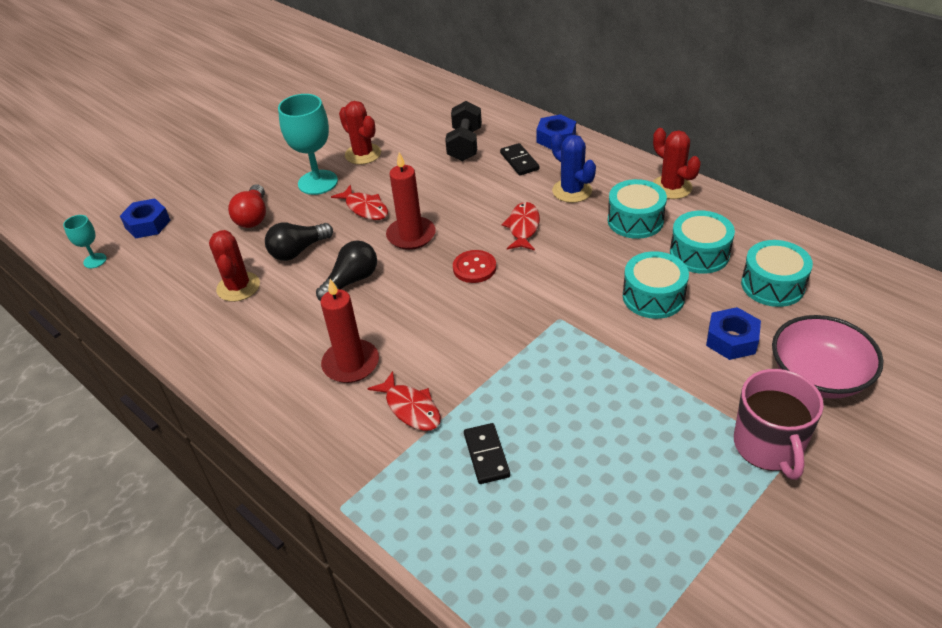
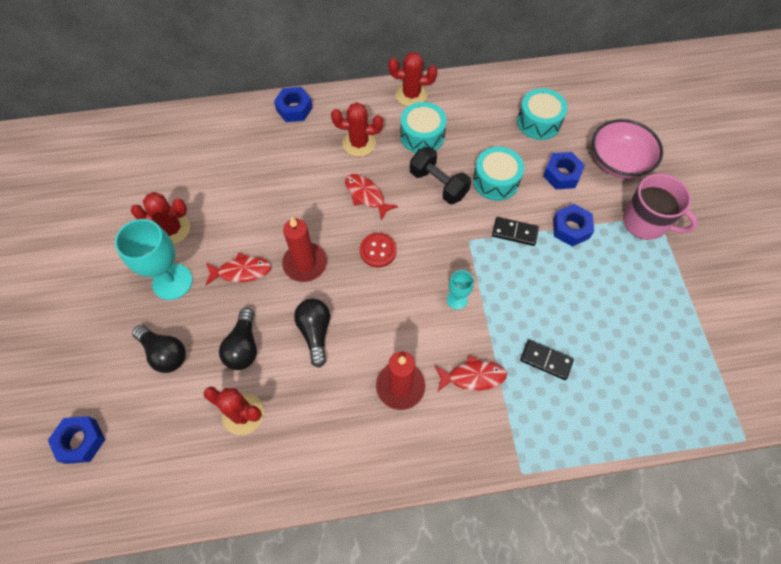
camera: 55 degrees left, 20 degrees up
(95, 260) = (85, 512): turquoise goblet -> turquoise goblet (457, 300)
(253, 217) = (165, 353): red light bulb -> black light bulb
(465, 145) = (239, 162): black dumbbell -> black dumbbell (438, 184)
(519, 161) = (295, 146): black domino -> black domino (514, 232)
(572, 191) = (359, 143): blue cactus -> red cactus
(672, 385) = (571, 228): none -> blue nut
(699, 254) = (482, 131): turquoise drum -> none

